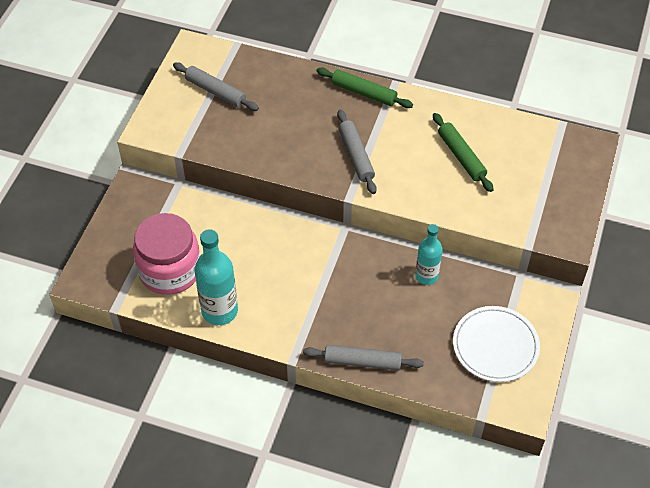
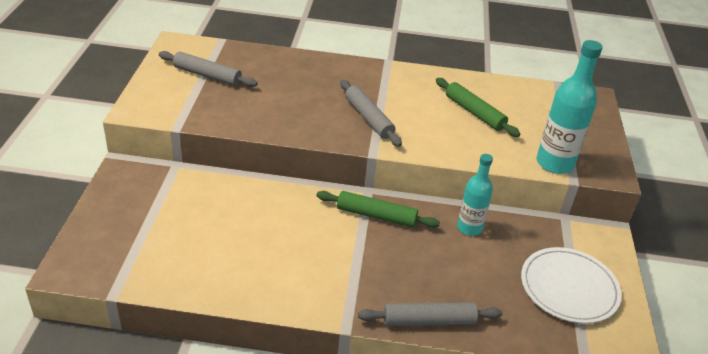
camera: 15 degrees left, 15 degrees down
(170, 270) = (177, 248): pink jar -> none
(219, 311) = (245, 285): turquoise bottle -> turquoise bottle (554, 163)
(364, 93) = (360, 69): green rolling pin -> green rolling pin (376, 215)

